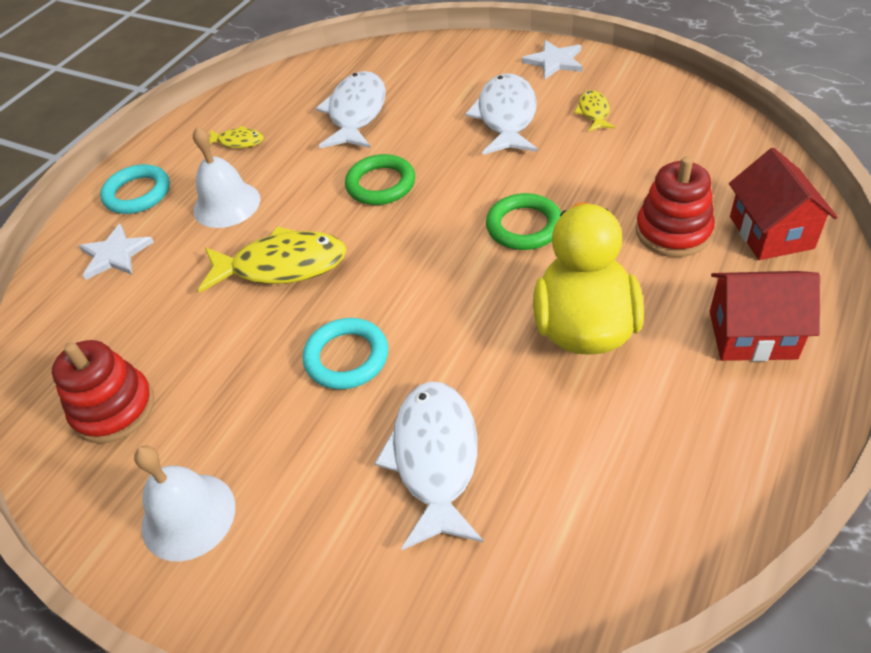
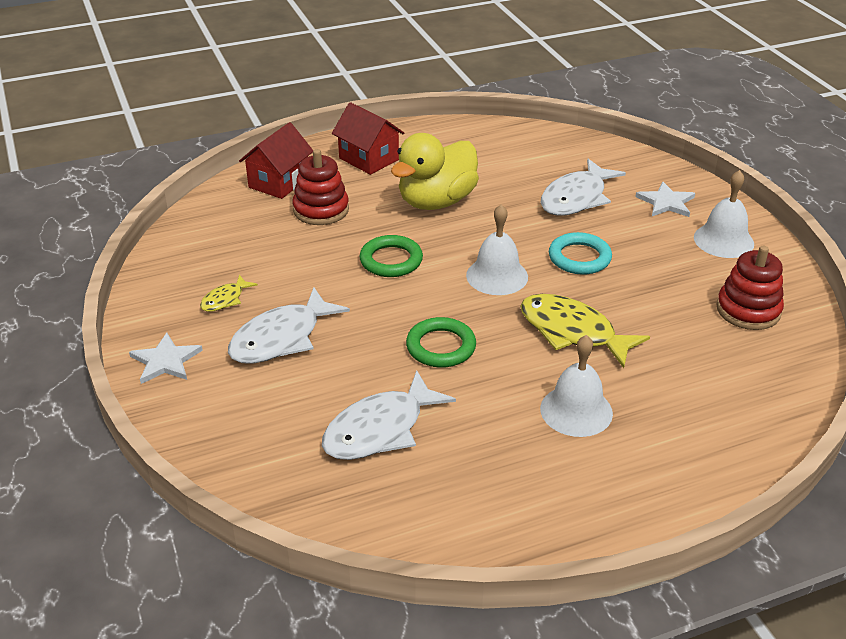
camera: 145 degrees left, 10 degrees down
(115, 254) = (702, 424): white star -> white star (666, 202)
(137, 193) = (651, 479): turquoise ring -> none
(238, 142) = (514, 476): yellow fish -> none
(408, 277) = (497, 276): none -> white bell

